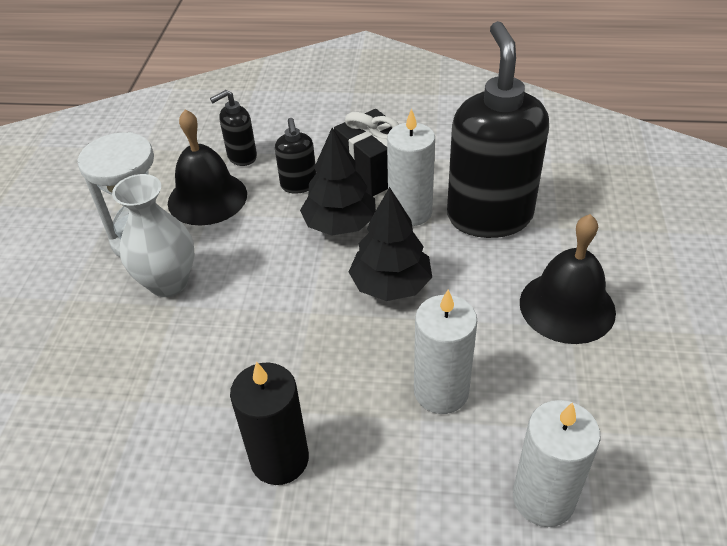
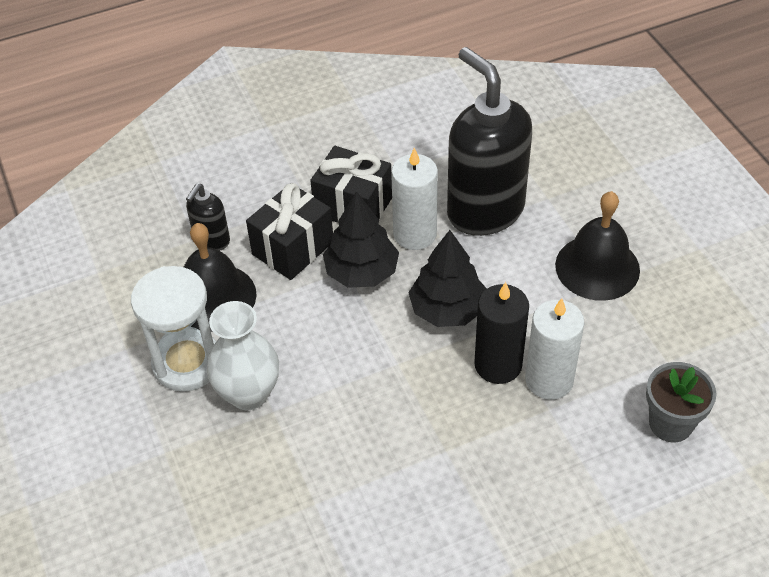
camera: 30 degrees left, 5 degrees up
(279, 459) = (466, 491): black candle -> black candle (498, 365)
(299, 185) = (293, 248): black soap dispenser -> black gift
(543, 498) = (670, 423): white candle -> grey flower pot

